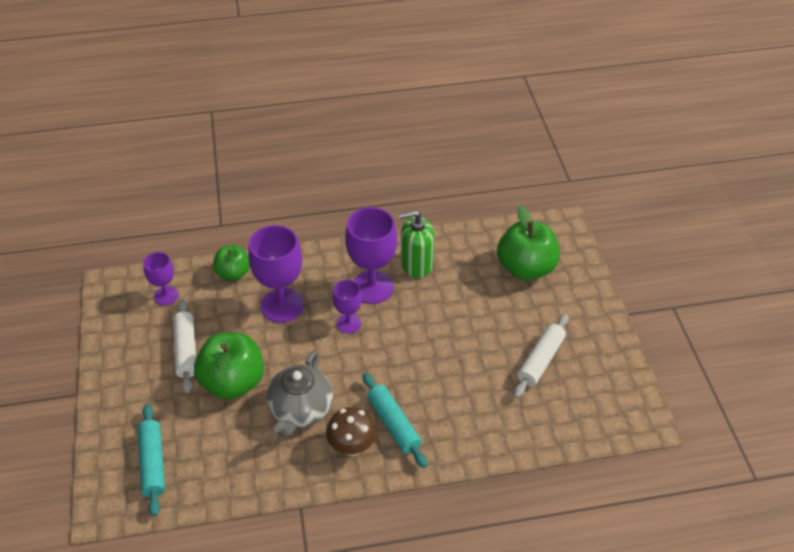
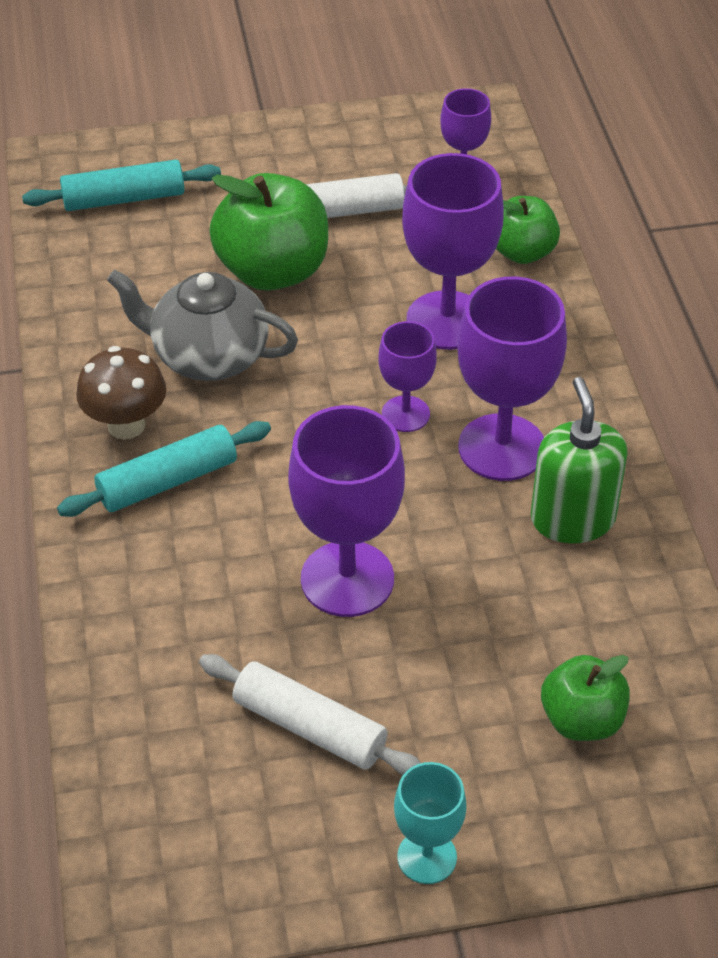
camera: 90 degrees right, 0 degrees up
(455, 347) = (347, 579): none -> purple goblet
(526, 268) = (581, 720): green apple -> green apple, size x0.59
(598, 320) = (427, 857): none -> turquoise goblet

